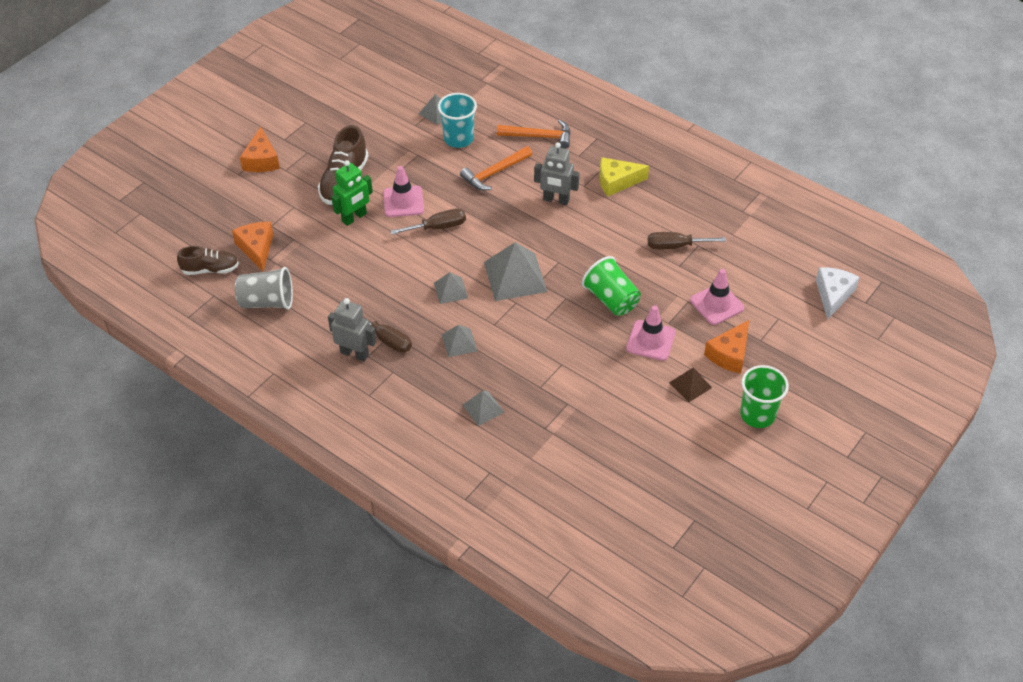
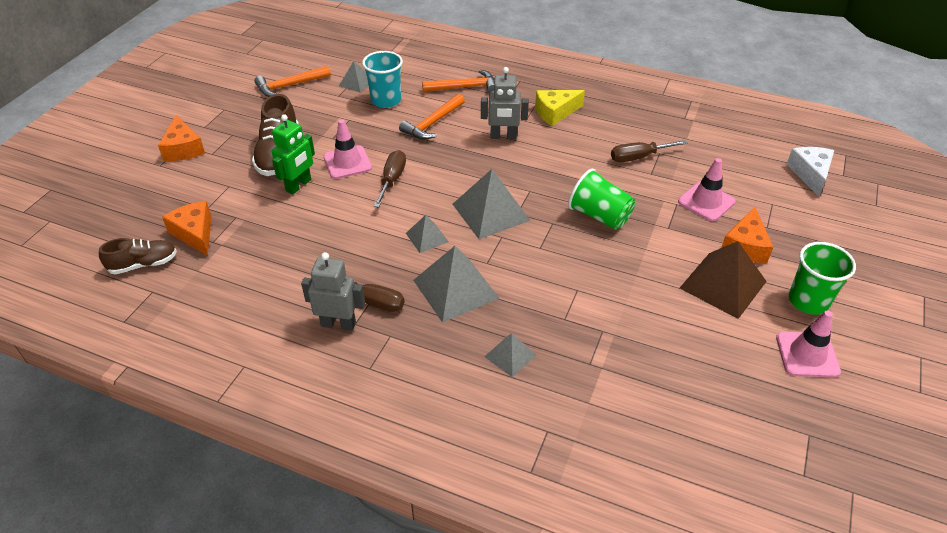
camera: 15 degrees left, 5 degrees down
(267, 302) = (219, 287): grey cup -> none
(372, 105) = (289, 86): none -> orange hammer
(438, 227) = (392, 180): brown screwdriver -> brown screwdriver turned 45 degrees counterclockwise
(459, 342) = (455, 289): grey pyramid -> grey pyramid, size x1.85
(650, 340) = (659, 248): pink traffic cone -> pink traffic cone (807, 355)
(690, 385) = (723, 284): brown pyramid -> brown pyramid, size x1.85

